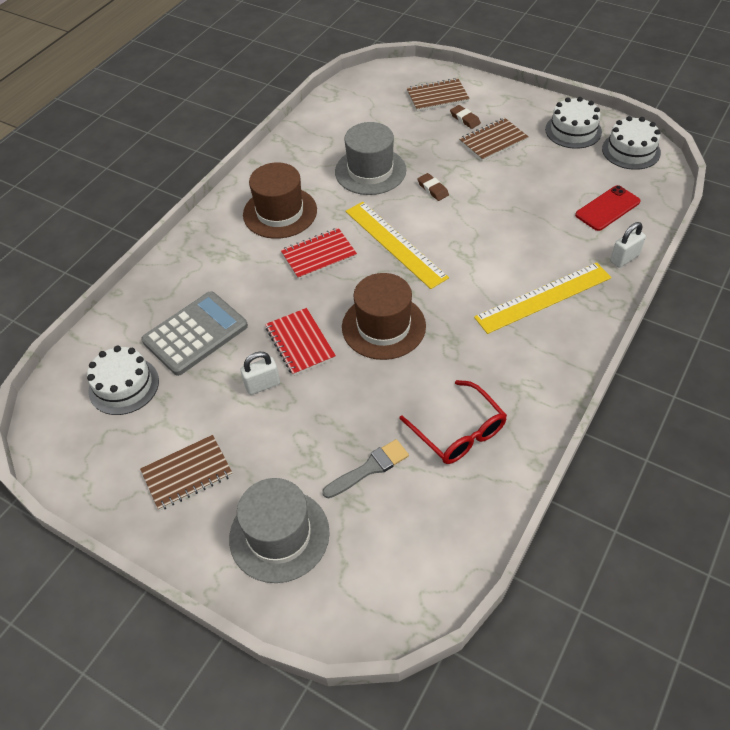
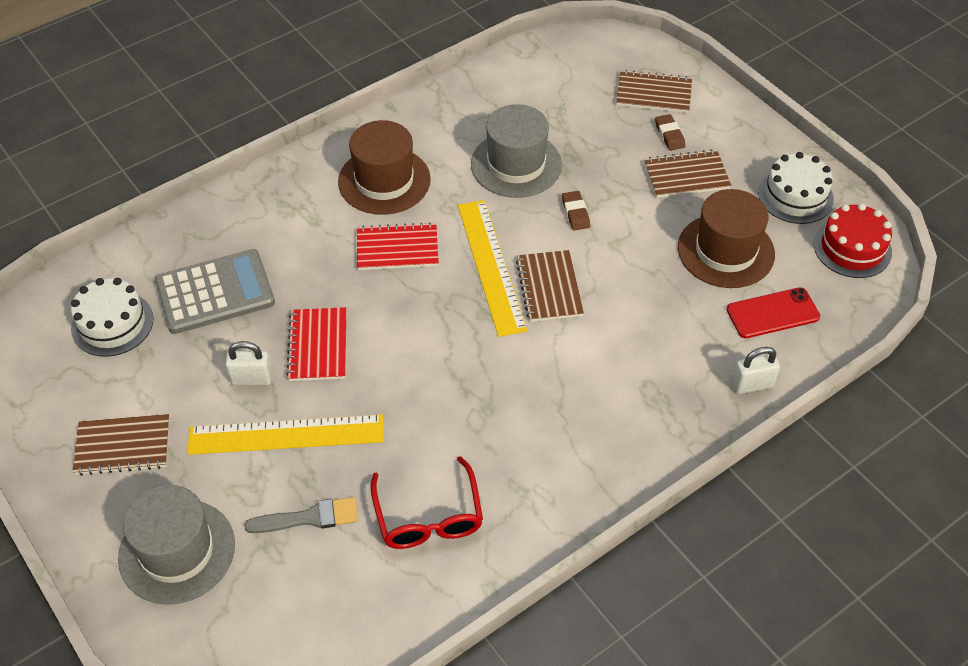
camera: 20 degrees right, 0 degrees up
(383, 326) = (419, 361): brown hat -> brown hat (725, 251)
(446, 244) = (549, 287): none -> brown notebook
(543, 297) = (622, 396): yellow ruler -> yellow ruler (286, 434)
(631, 150) = (852, 248): white cake -> red cake

